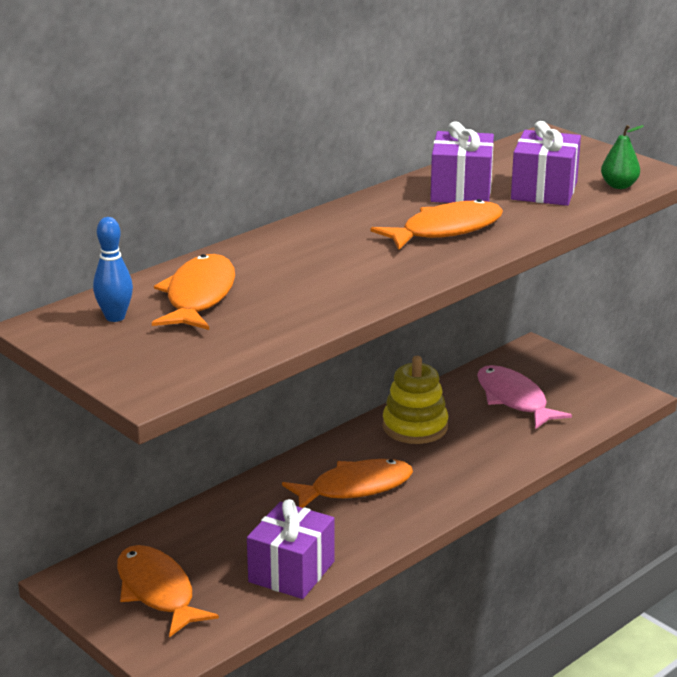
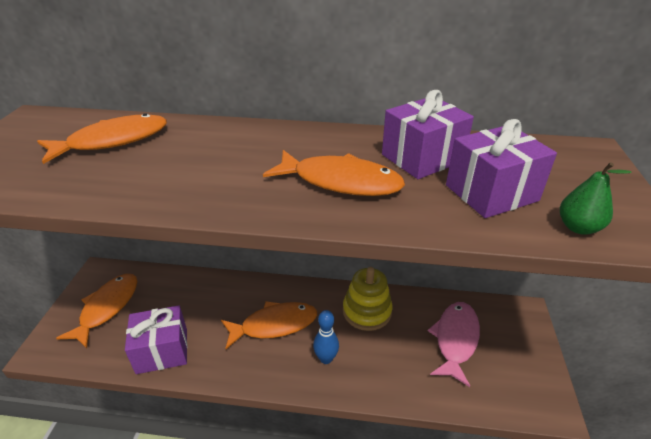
camera: 50 degrees right, 10 degrees up
(115, 317) = (58, 130): blue bowling pin -> blue bowling pin (326, 358)
(355, 488) = (274, 325): orange fish -> orange fish turned 45 degrees counterclockwise

